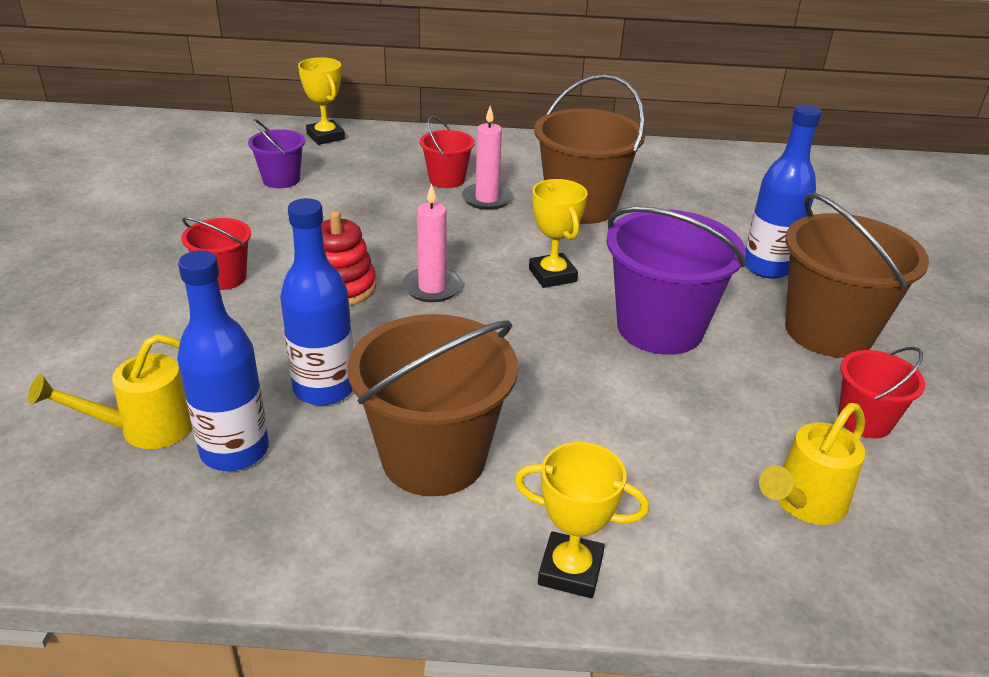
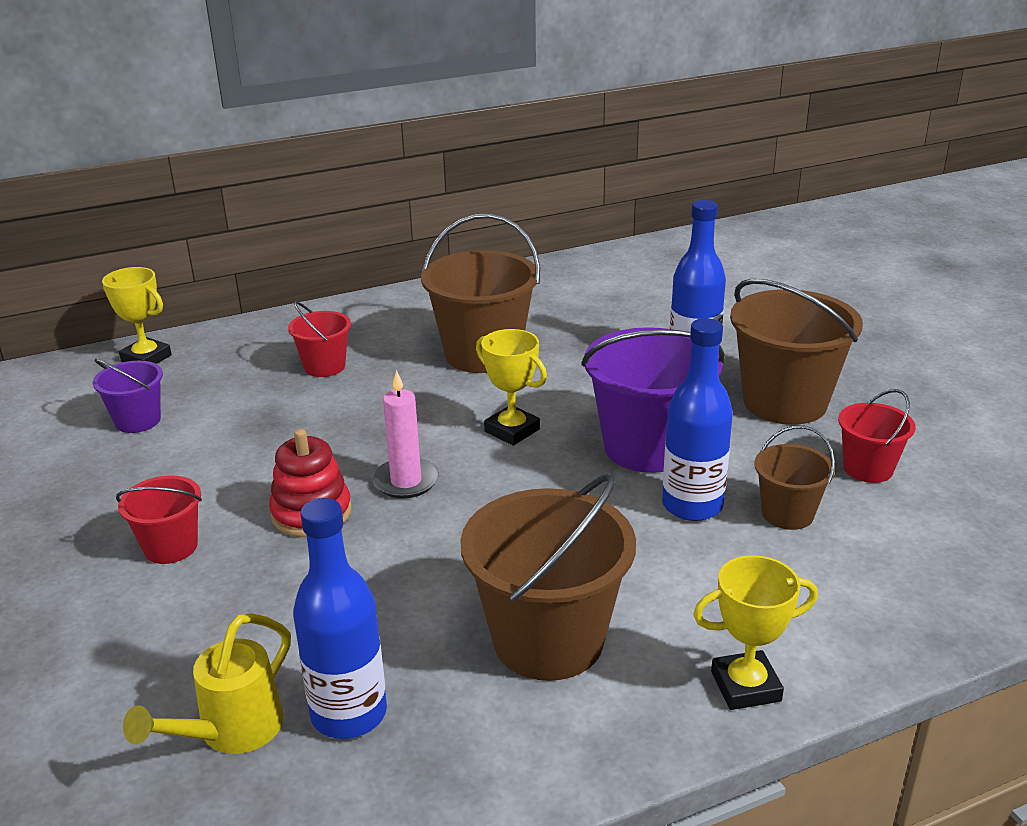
camera: 25 degrees left, 5 degrees down
(324, 388) = (385, 618): blue bottle -> blue bottle (692, 505)
(487, 199) = (383, 374): pink candle -> none
(744, 432) = (787, 514): none -> brown bucket
(803, 503) = (875, 554): yellow watering can -> none

